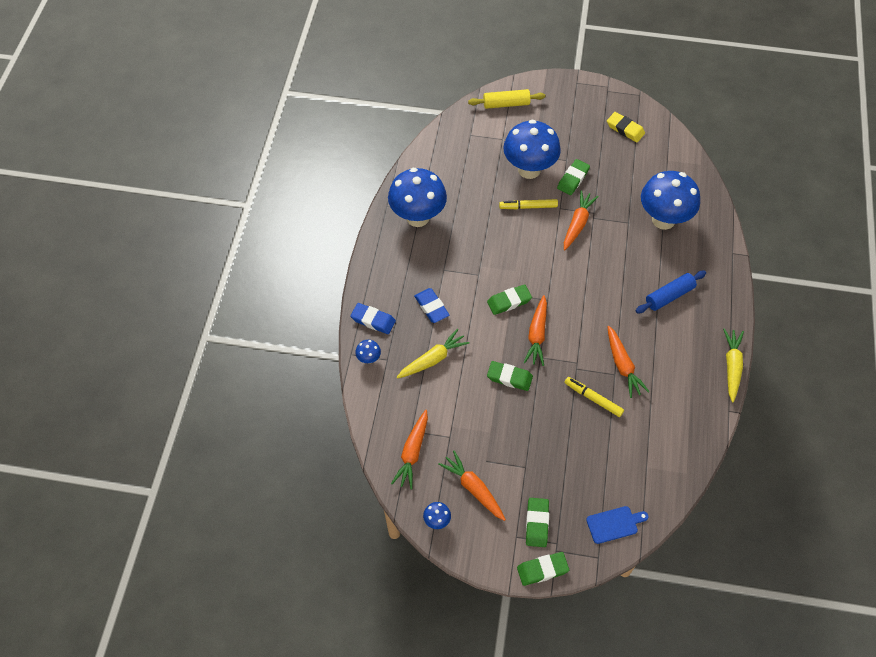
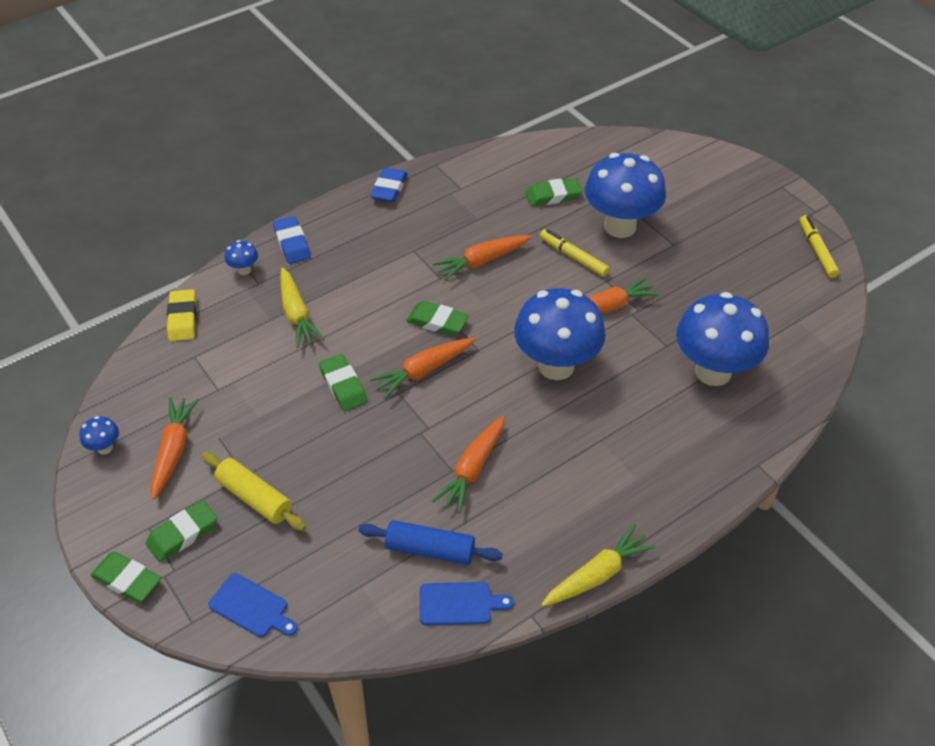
camera: 45 degrees right, 10 degrees down
(412, 452) = (169, 374): orange carrot -> orange carrot (482, 261)
(417, 217) = (450, 192): blue mushroom -> blue mushroom (556, 366)
(431, 307) = (357, 272): blue eraser -> blue eraser (389, 188)
(433, 359) = (297, 314): yellow carrot -> yellow carrot turned 60 degrees clockwise
(506, 104) = (674, 158): yellow rolling pin -> yellow rolling pin (254, 498)
(573, 179) = (657, 265): green eraser -> green eraser (553, 195)
(593, 398) = (398, 473): yellow marker -> yellow marker (817, 250)
(625, 129) = (783, 260): yellow eraser -> yellow eraser (183, 318)
(669, 296) = (618, 447): blue rolling pin -> blue rolling pin (430, 549)
(695, 434) = (459, 604): none -> blue cutting board

